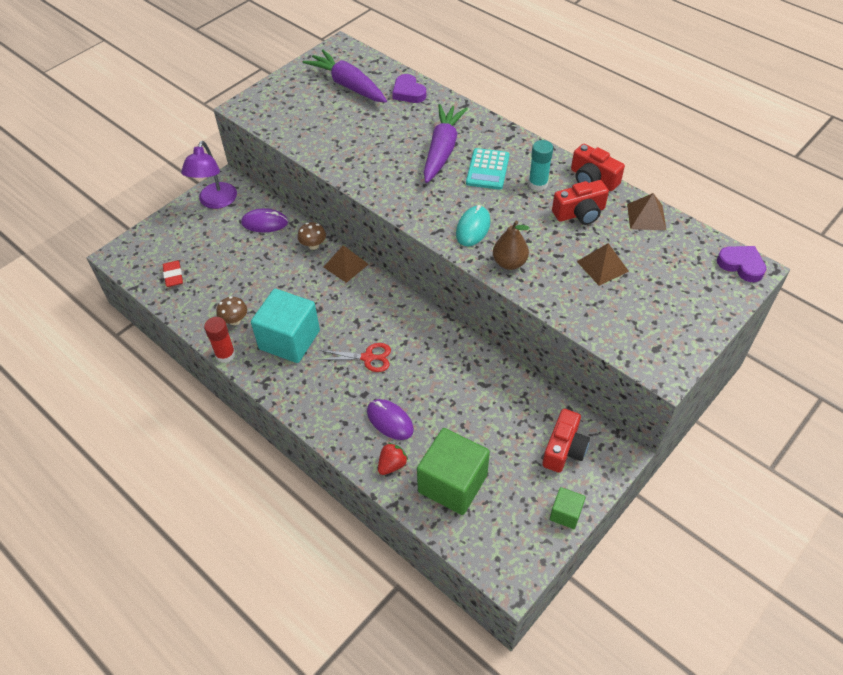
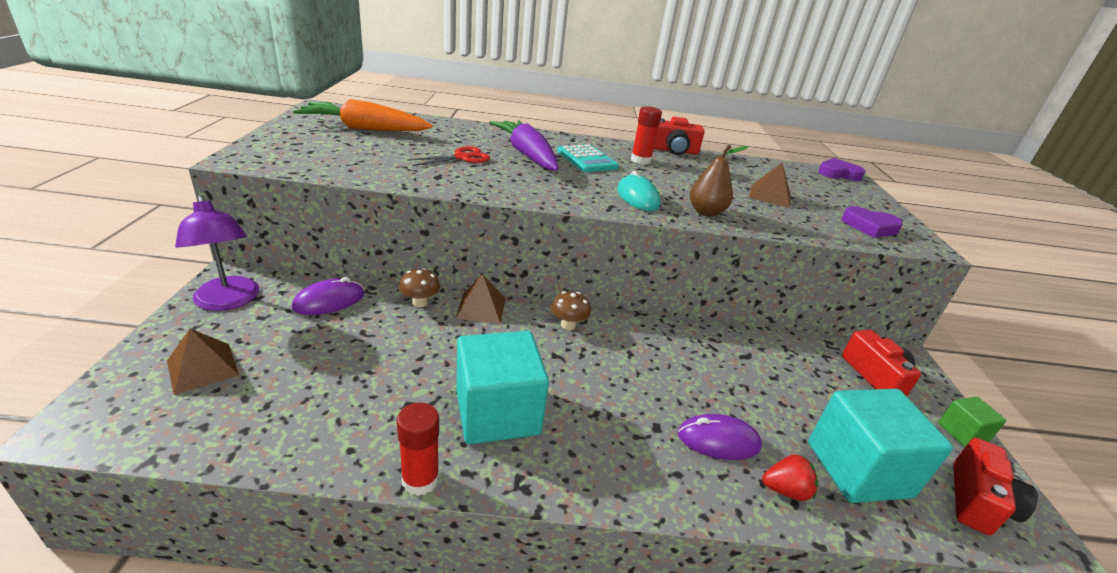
camera: 45 degrees left, 20 degrees down
(173, 276) = (224, 412): red eraser -> none
(234, 320) = (391, 426): brown mushroom -> brown mushroom (568, 325)
(348, 85) = (364, 129): purple carrot -> orange carrot
(368, 358) = (613, 386): red scissors -> red scissors (462, 157)
(392, 465) = (785, 490): red strawberry -> red strawberry turned 90 degrees clockwise
(408, 92) = (438, 126): purple heart -> purple heart (869, 227)
(452, 483) = (858, 469): green cube -> turquoise cube
(538, 184) = (640, 160): turquoise glue stick -> red glue stick
(580, 213) = (699, 170): red camera -> red camera (977, 501)
(646, 217) = (743, 163): brown pyramid -> brown pyramid (202, 367)

